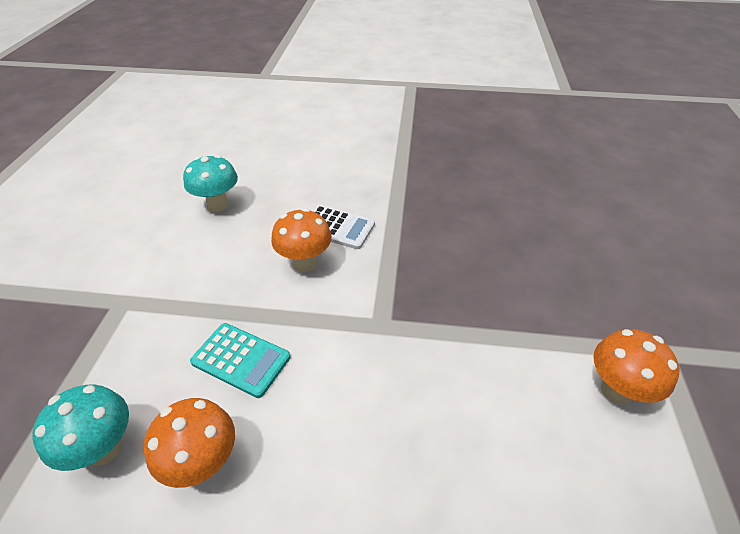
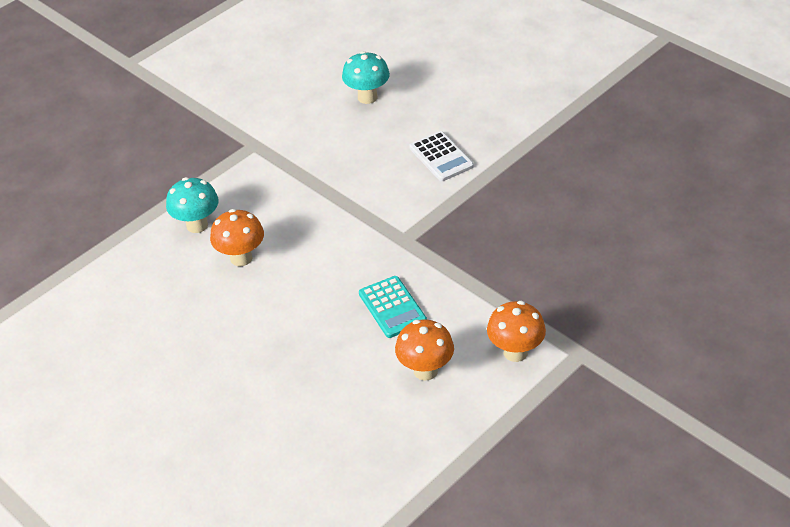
camera: 40 degrees right, 0 degrees up
(241, 360) = (299, 216): turquoise calculator -> turquoise calculator (392, 307)
(305, 263) = (392, 173): orange mushroom -> orange mushroom (425, 370)

